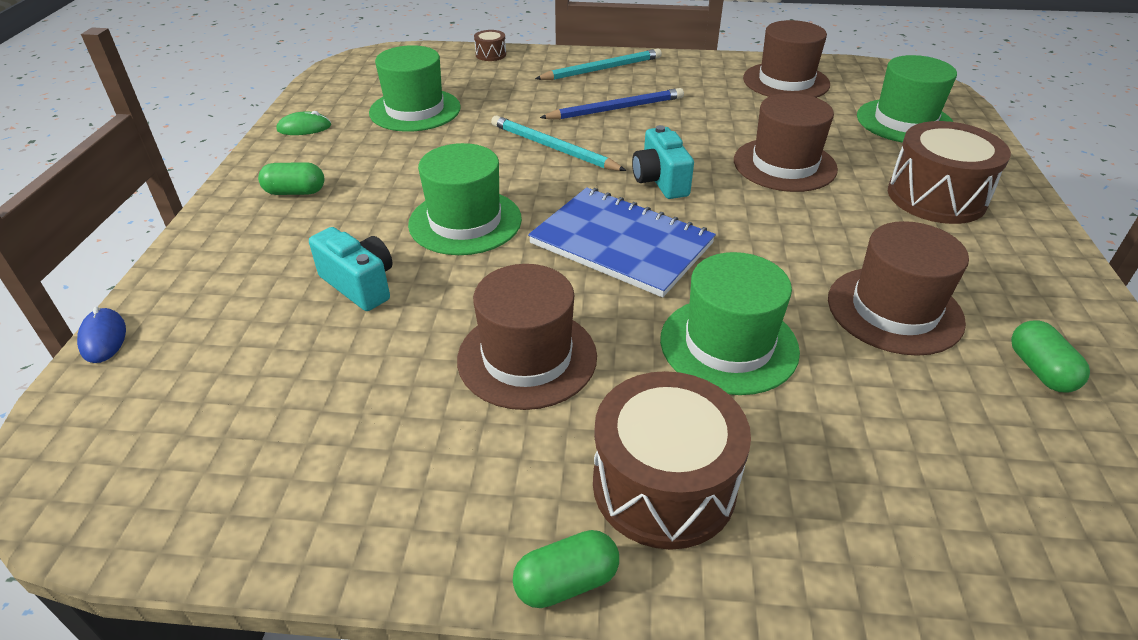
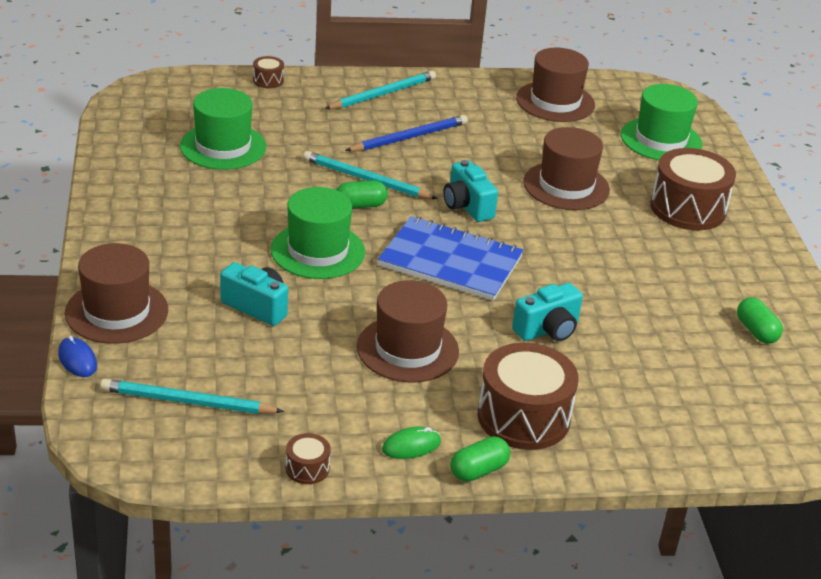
camera: 15 degrees left, 5 degrees down
(198, 412) = (187, 402): none -> turquoise pencil
(295, 192) = (157, 233): green capsule -> green capsule (360, 205)
(302, 546) = (307, 468): none -> brown drum
(304, 128) = (127, 170): green mouse -> green mouse (411, 446)
(728, 344) = (548, 330): green hat -> turquoise camera
(894, 310) = (660, 298): brown hat -> brown hat (116, 311)

